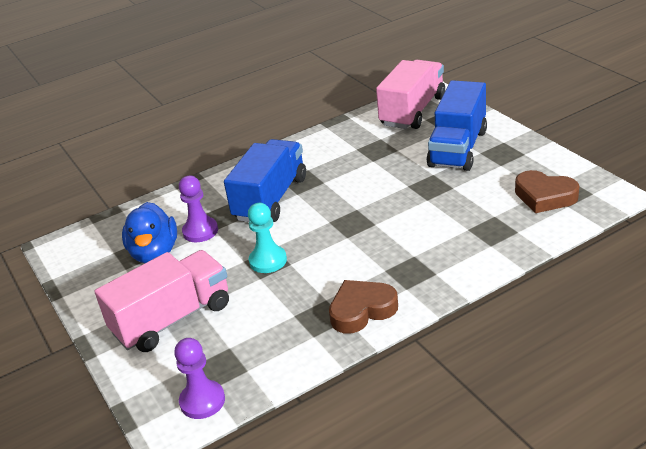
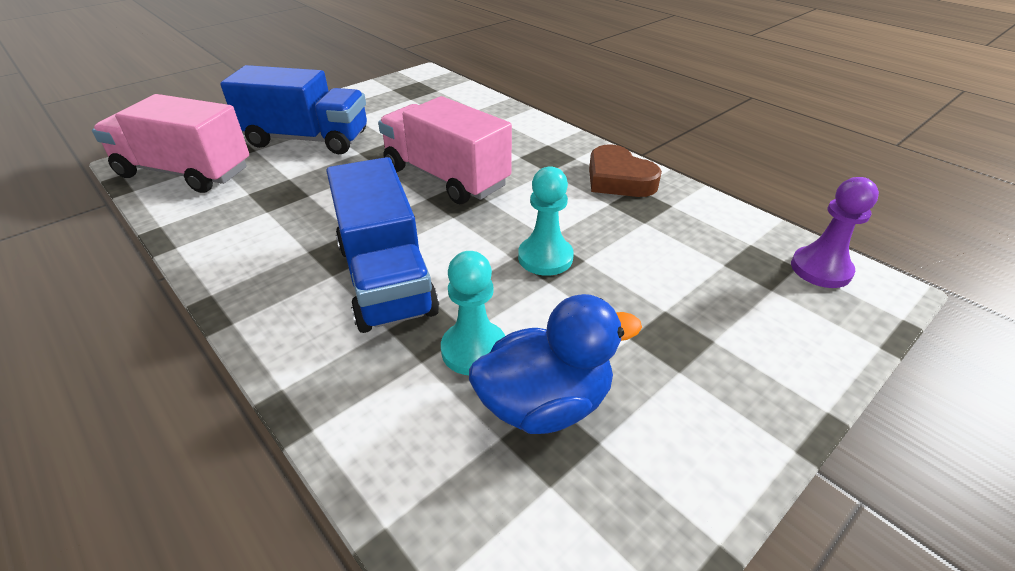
camera: 105 degrees left, 5 degrees up
(172, 319) = (702, 332): pink truck -> pink truck (446, 177)
(200, 231) = (474, 350): purple pawn -> turquoise pawn
(271, 199) = (386, 278): blue truck -> blue truck turned 120 degrees counterclockwise
(544, 196) = (420, 98): brown heart -> none

